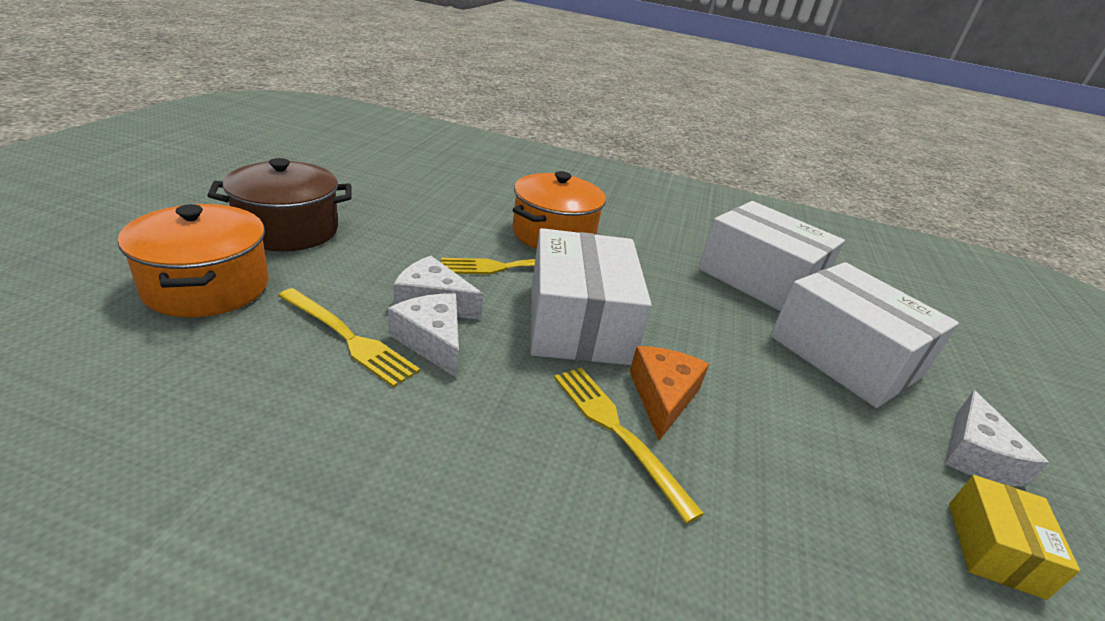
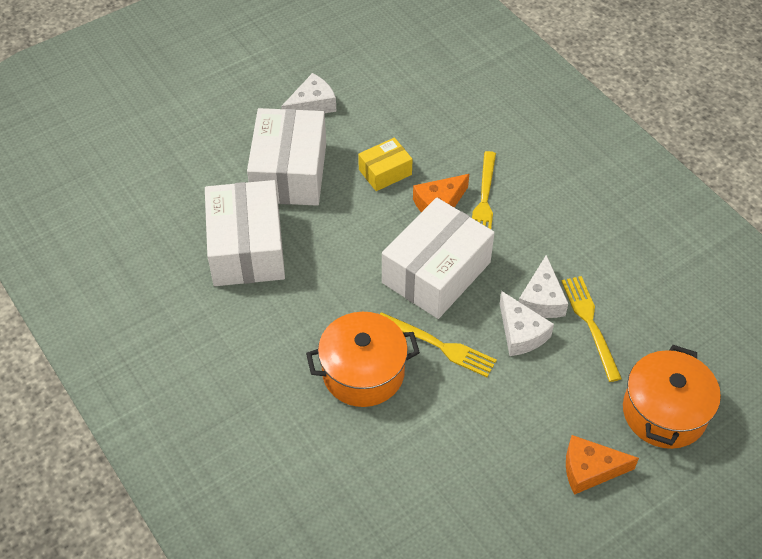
camera: 135 degrees left, 20 degrees up
(288, 229) = (590, 469): brown pot -> orange cheese
(993, 548) = (374, 85): yellow box -> yellow box (385, 172)

